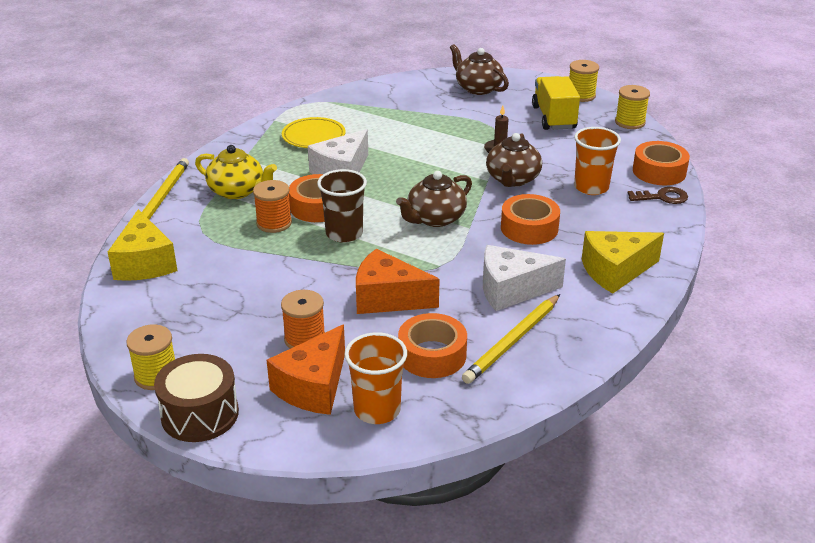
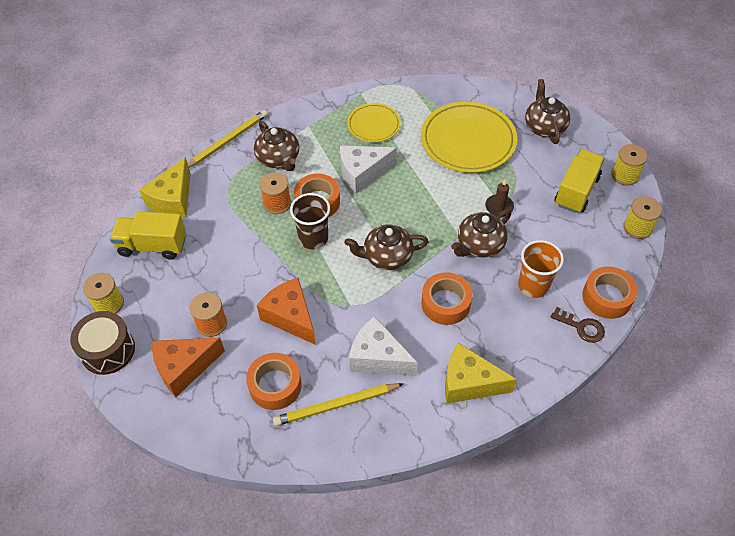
camera: 35 degrees right, 20 degrees up
(160, 307) = (152, 246): none -> yellow truck
(237, 191) = (279, 159): yellow teapot -> brown teapot
(377, 410) = (204, 411): orange cup -> none
(419, 118) = (468, 141): none -> yellow plate

